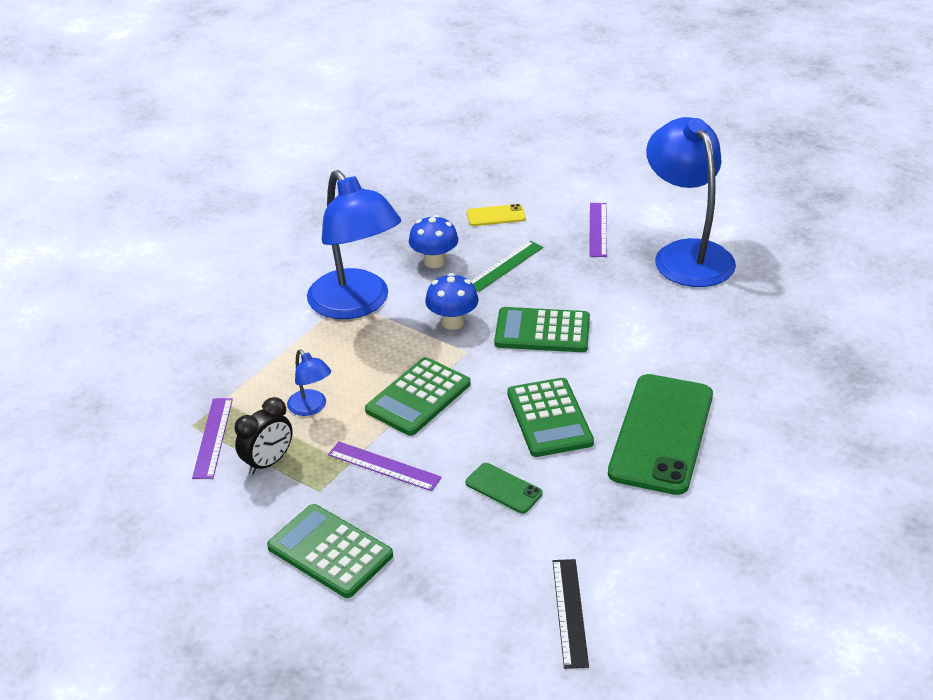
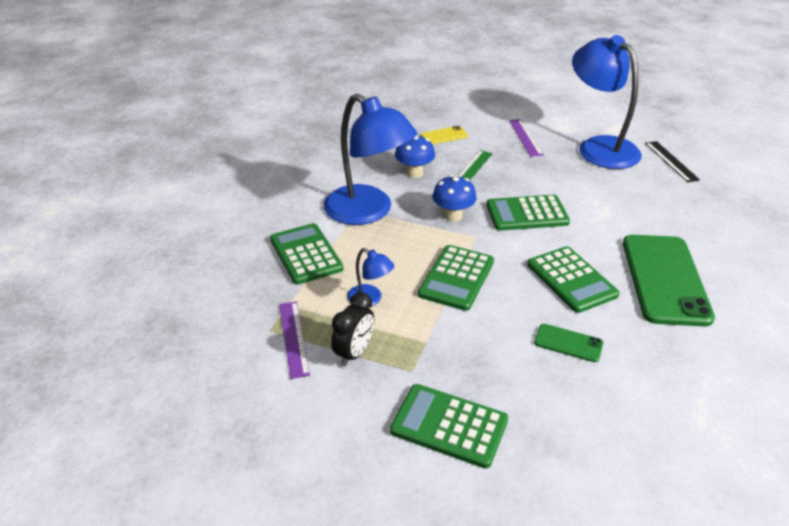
camera: 15 degrees left, 0 degrees up
(265, 346) = (306, 254): none -> green calculator
(384, 466) = (458, 340): purple ruler -> none
(570, 612) = (687, 444): black ruler -> black ruler (671, 161)

